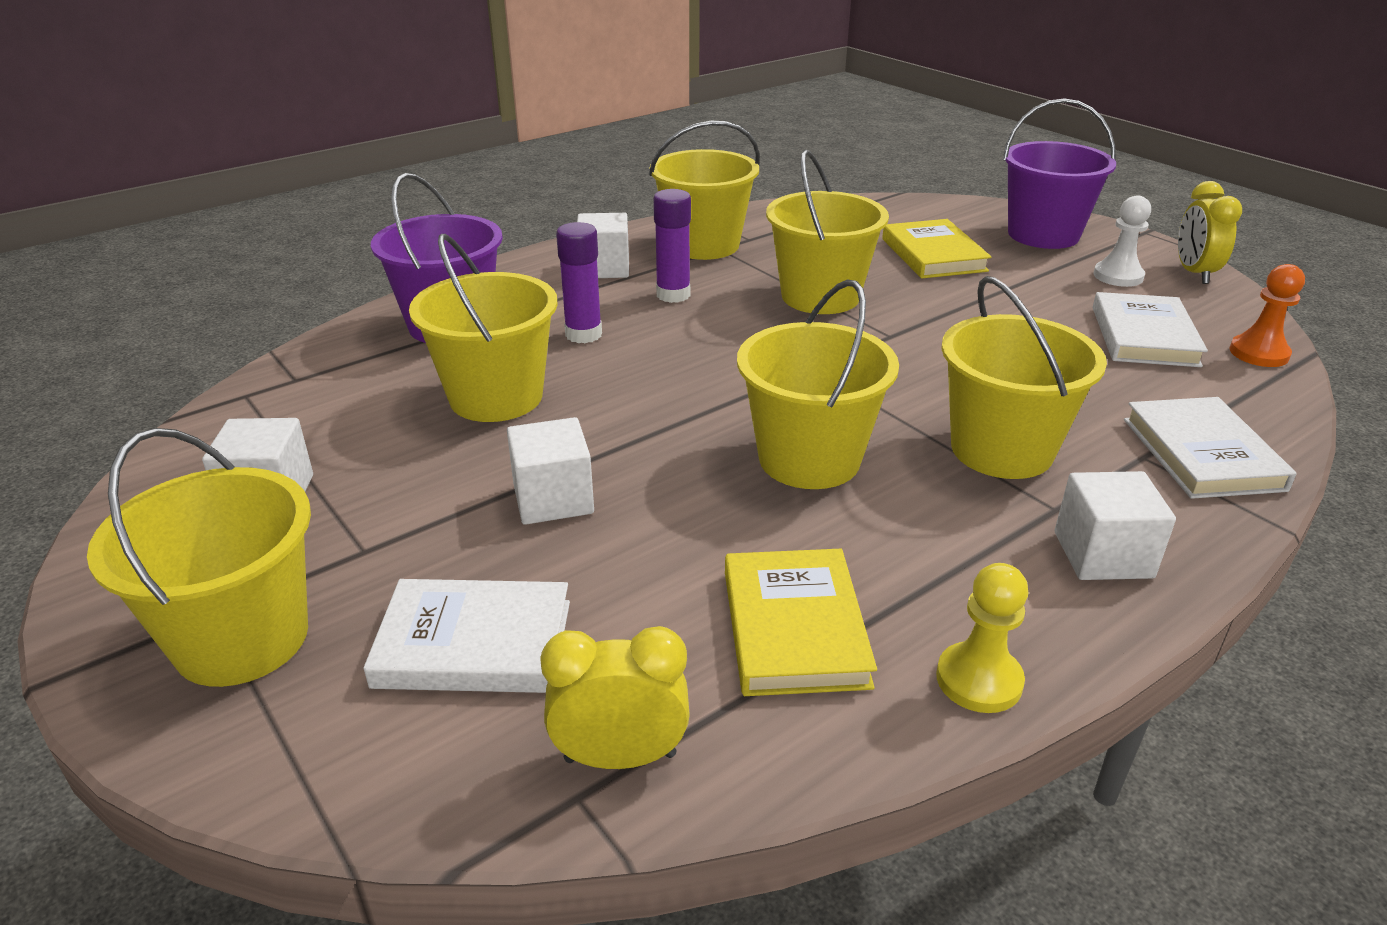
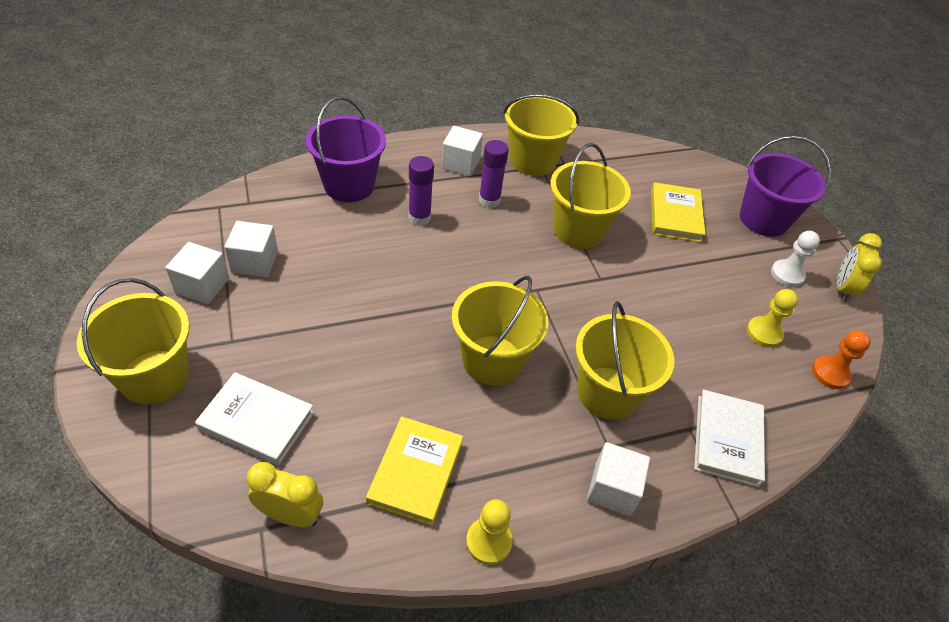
camera: 15 degrees right, 15 degrees up
(496, 397) = (347, 252): yellow bucket -> none
(553, 499) = (340, 339): white cube -> white cube (255, 262)
(1144, 336) = (764, 333): white book -> yellow pawn

